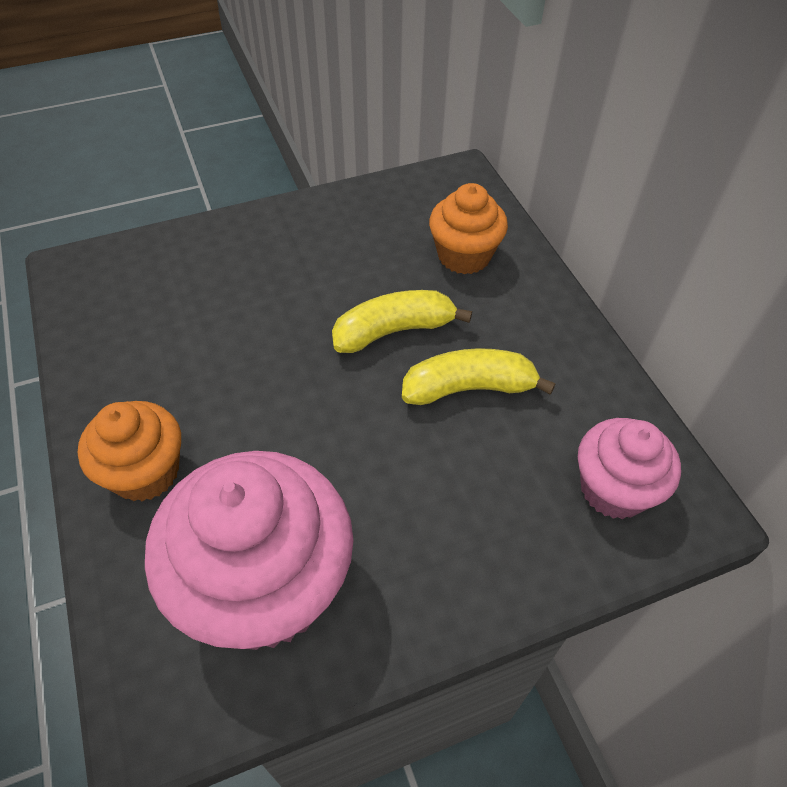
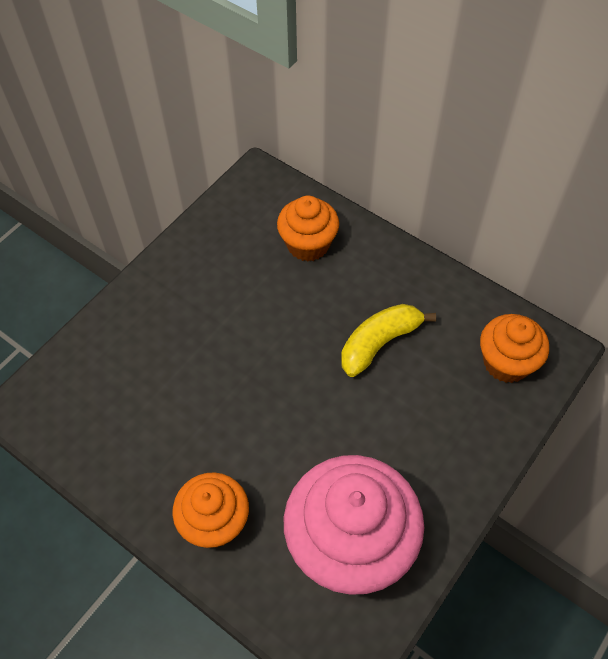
camera: 30 degrees left, 5 degrees up
(393, 331) = (302, 328): yellow banana -> none
(613, 489) = (506, 362): pink cupcake -> orange cupcake

